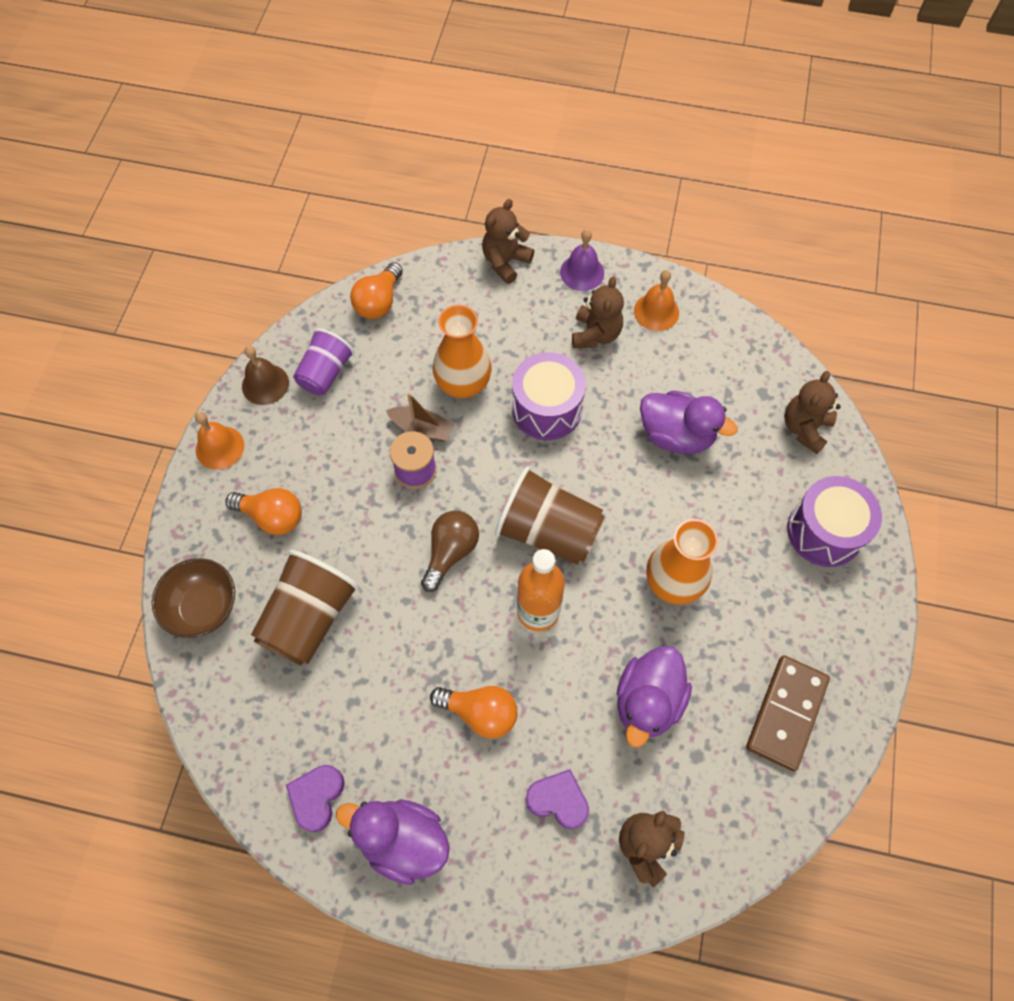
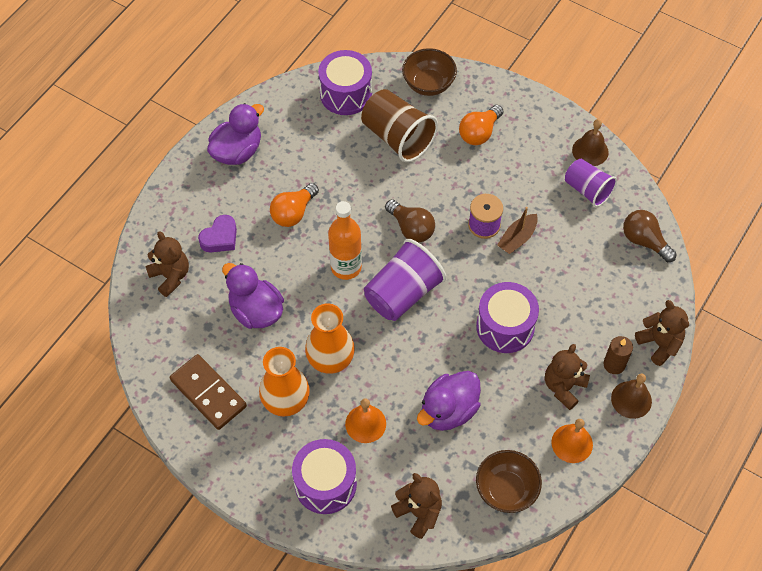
camera: 110 degrees right, 5 degrees down
(220, 447) = (545, 114): orange bell -> orange bell (365, 423)
(250, 718) = (346, 94): none -> purple drum
(317, 797) = (283, 116): purple heart -> none
(379, 302) = (644, 241): orange light bulb -> brown light bulb
(463, 384) = (547, 276): orange vase -> orange vase (286, 401)
(548, 296) = (614, 364): none -> brown candle
(548, 531) = (403, 293): brown cup -> purple cup
(582, 272) = (631, 399): purple bell -> brown bell
(595, 334) = (563, 387): brown teddy bear -> brown teddy bear turned 90 degrees clockwise
(737, 356) = (506, 490): none -> brown bowl

